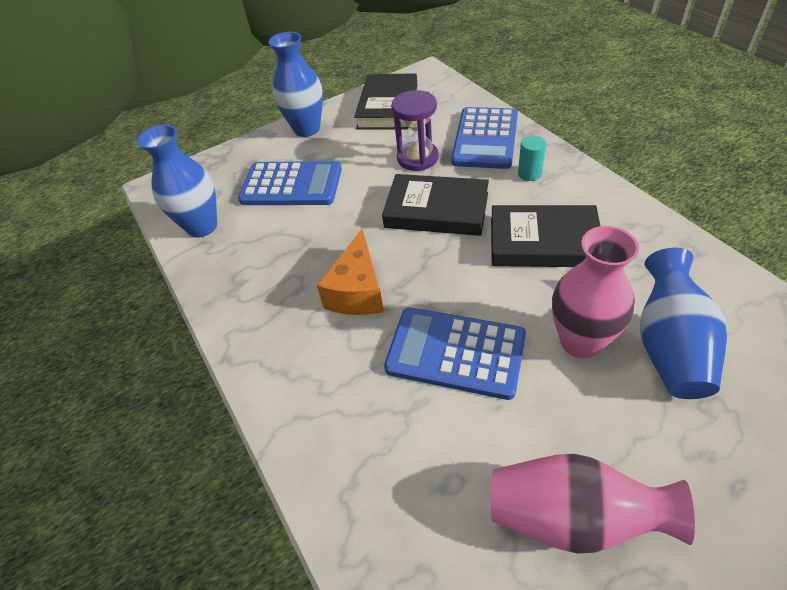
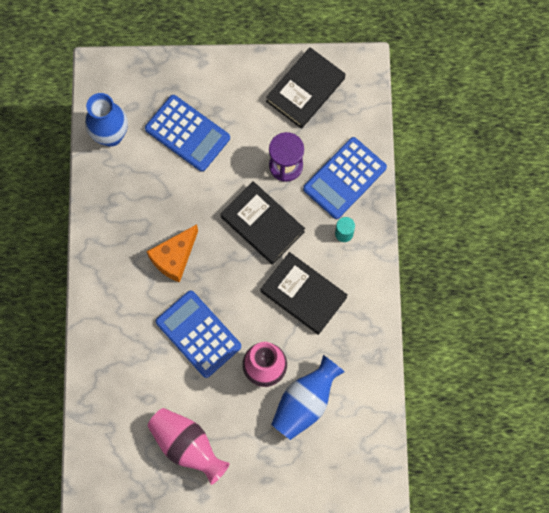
camera: 25 degrees right, 25 degrees up
(307, 129) = (232, 75): blue vase -> none

